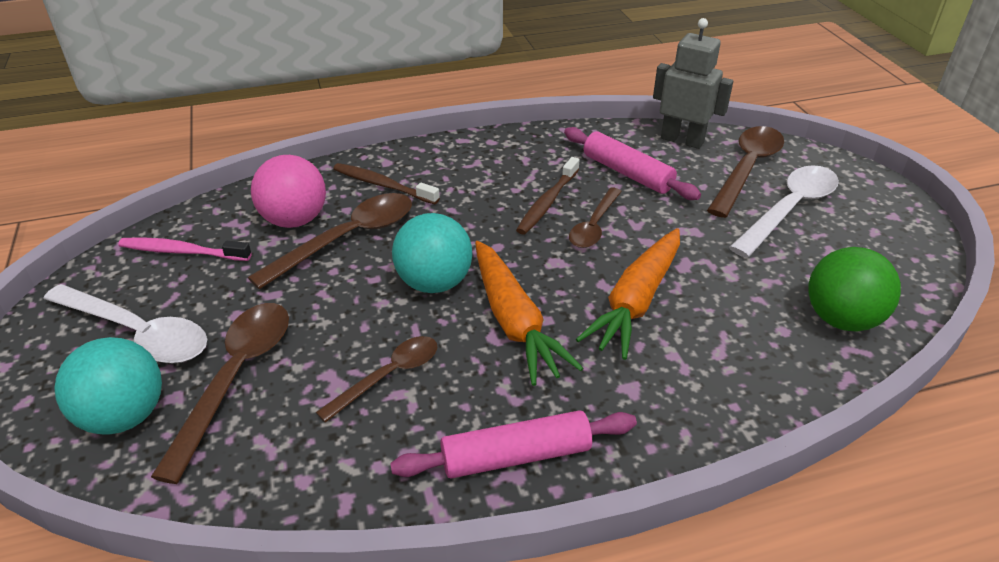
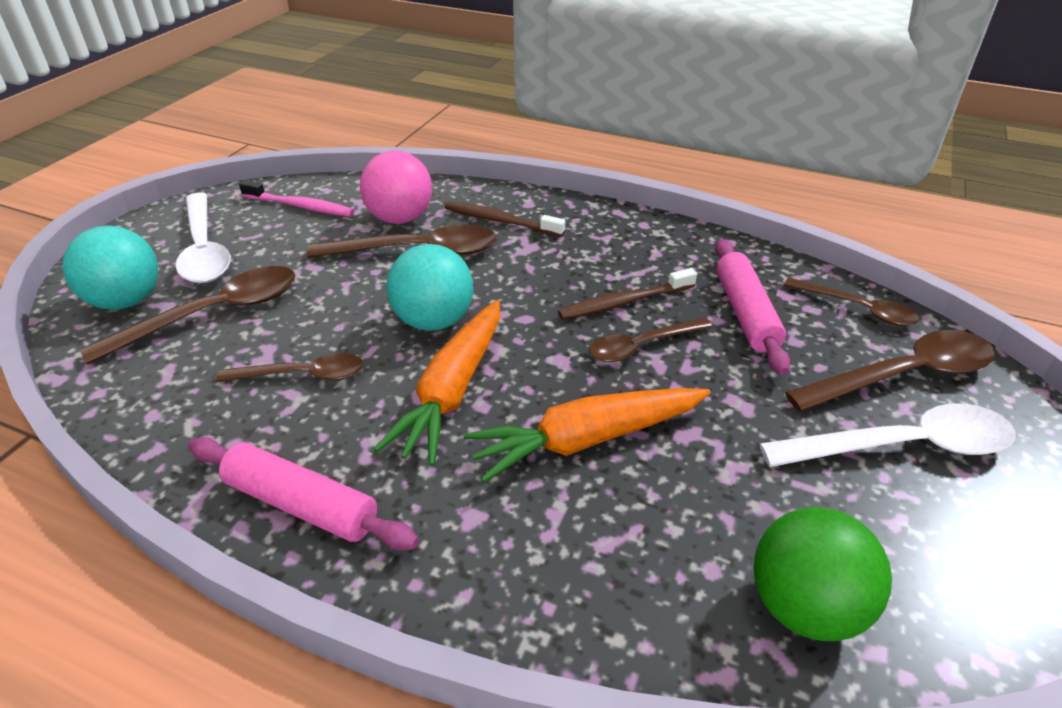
camera: 40 degrees right, 0 degrees up
(182, 252) = (301, 206): pink toothbrush -> pink toothbrush turned 150 degrees clockwise
(383, 185) = (500, 221): brown toothbrush -> brown toothbrush turned 45 degrees counterclockwise
(682, 140) = (857, 309): grey robot -> brown spoon

